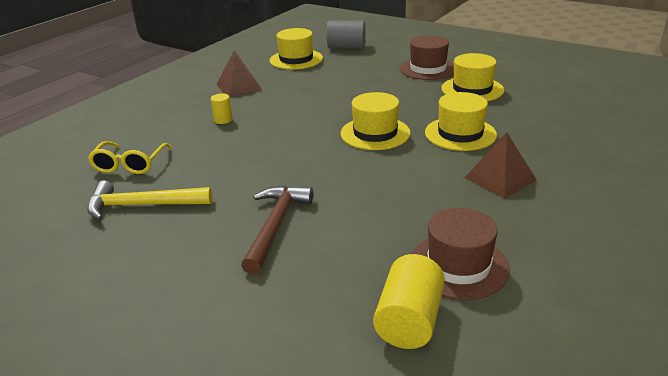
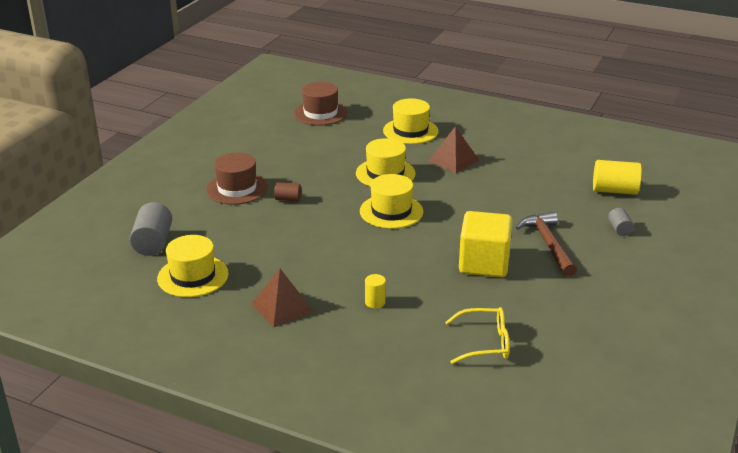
camera: 100 degrees left, 0 degrees up
(142, 205) = (549, 315): yellow hammer -> none
(255, 177) = (484, 263): none -> yellow cube
(276, 225) = (548, 244): brown hammer -> brown hammer turned 75 degrees clockwise
(289, 298) = (619, 229): none -> grey cylinder
(407, 88) = (288, 199): none -> brown cylinder
(458, 266) = (559, 176): brown hat -> brown hat (320, 113)
(472, 89) = (292, 167): yellow hat -> yellow hat (410, 131)

